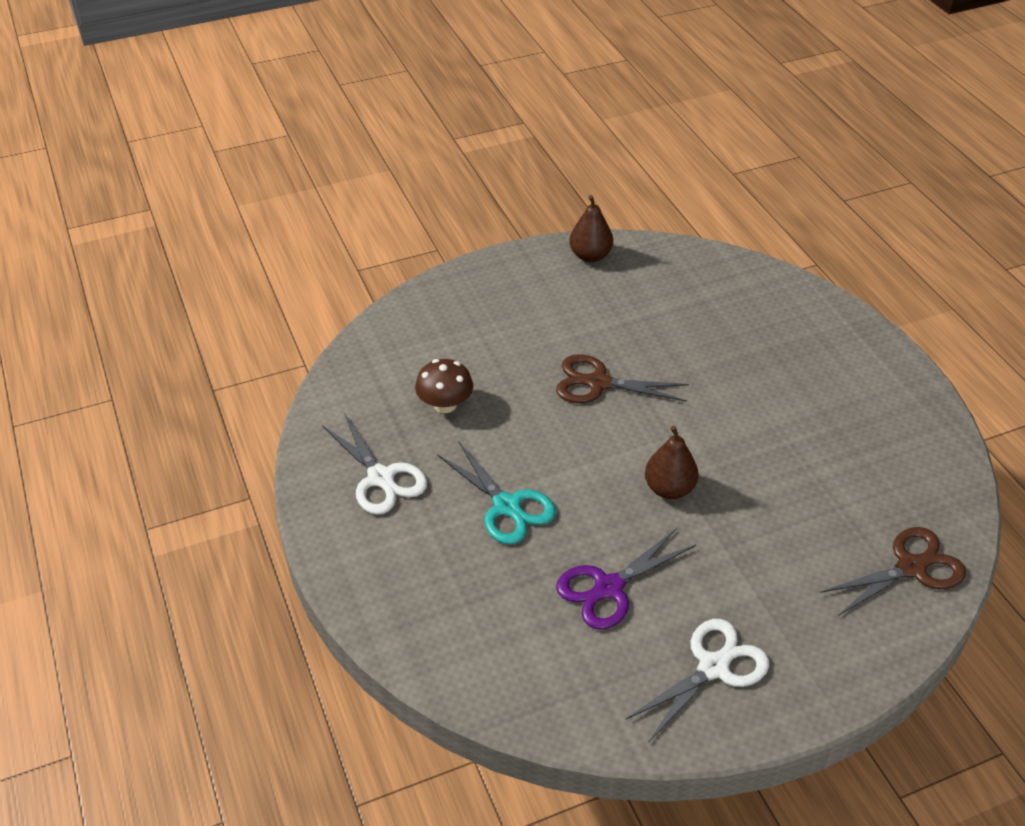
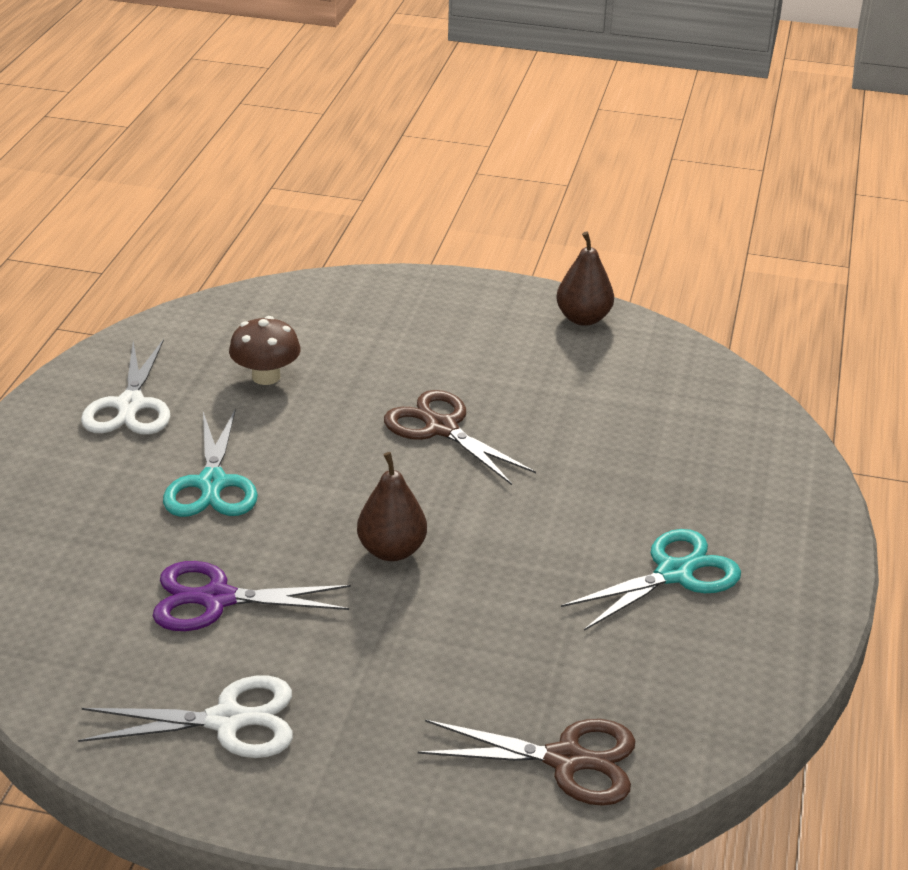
camera: 35 degrees right, 10 degrees down
(832, 410) = (674, 573): none -> turquoise scissors

